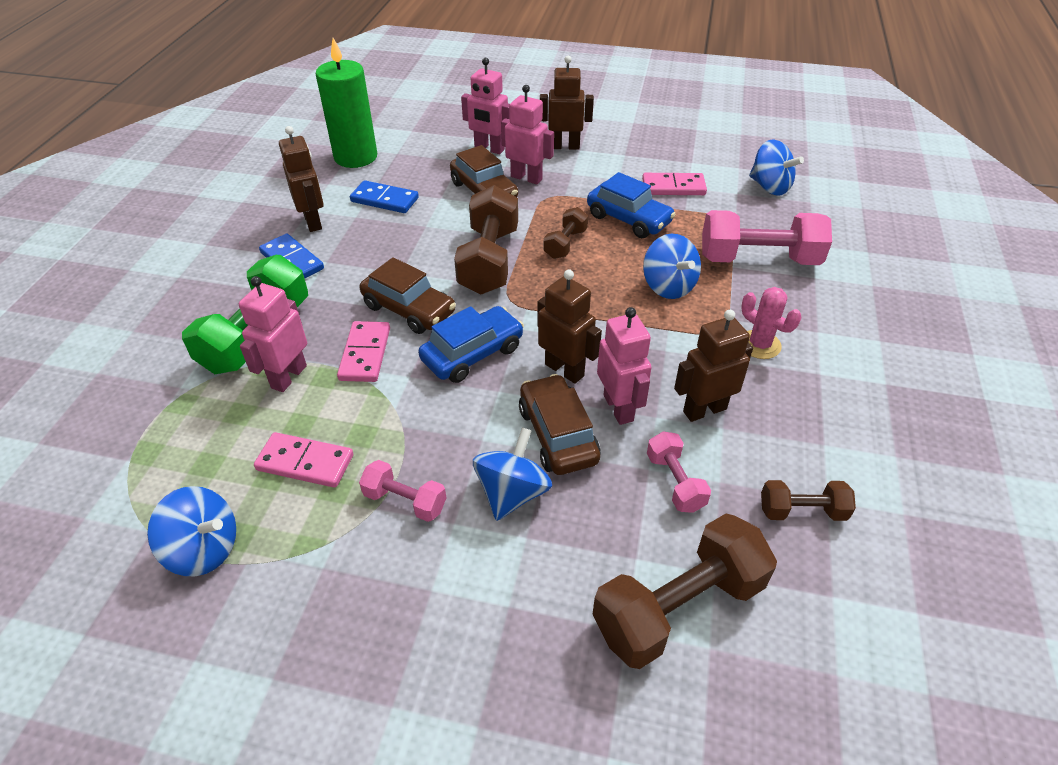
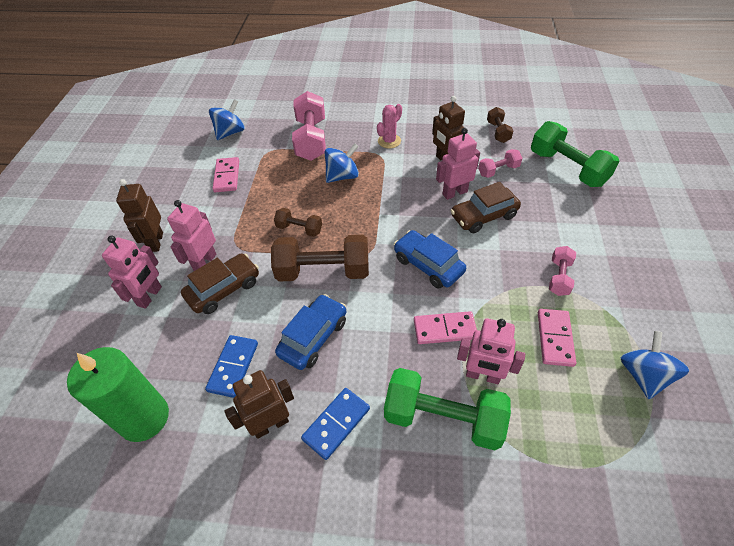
camera: 95 degrees left, 5 degrees up
(409, 309) = (389, 312): brown car -> none
(512, 493) = (532, 230): blue spinning top -> none
(564, 370) = (430, 218): brown robot -> none
(628, 219) = (267, 197): blue car -> blue car (313, 337)
(678, 607) = (567, 168): brown dumbbell -> green dumbbell

